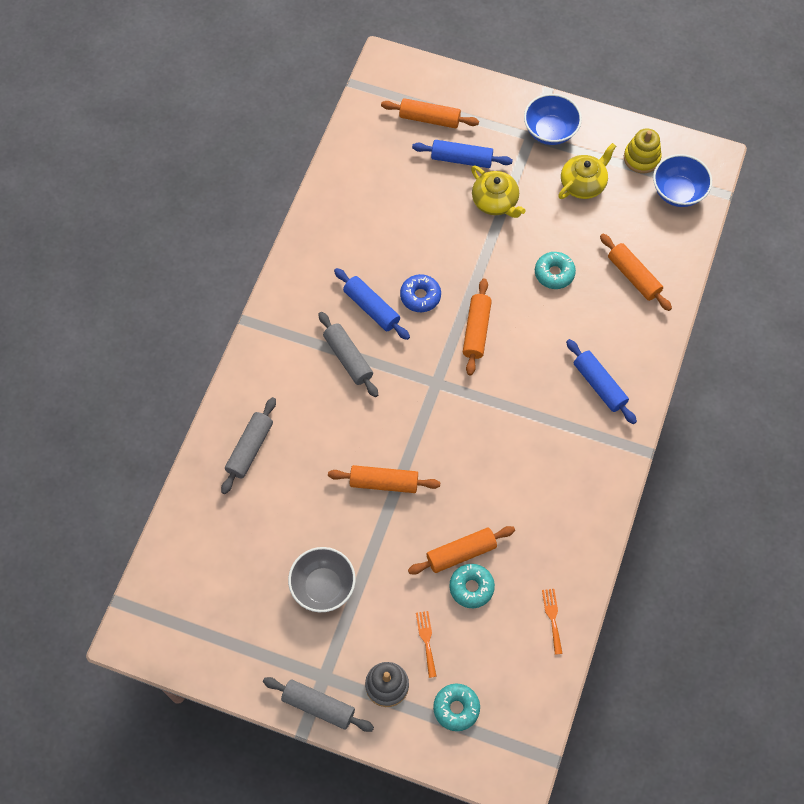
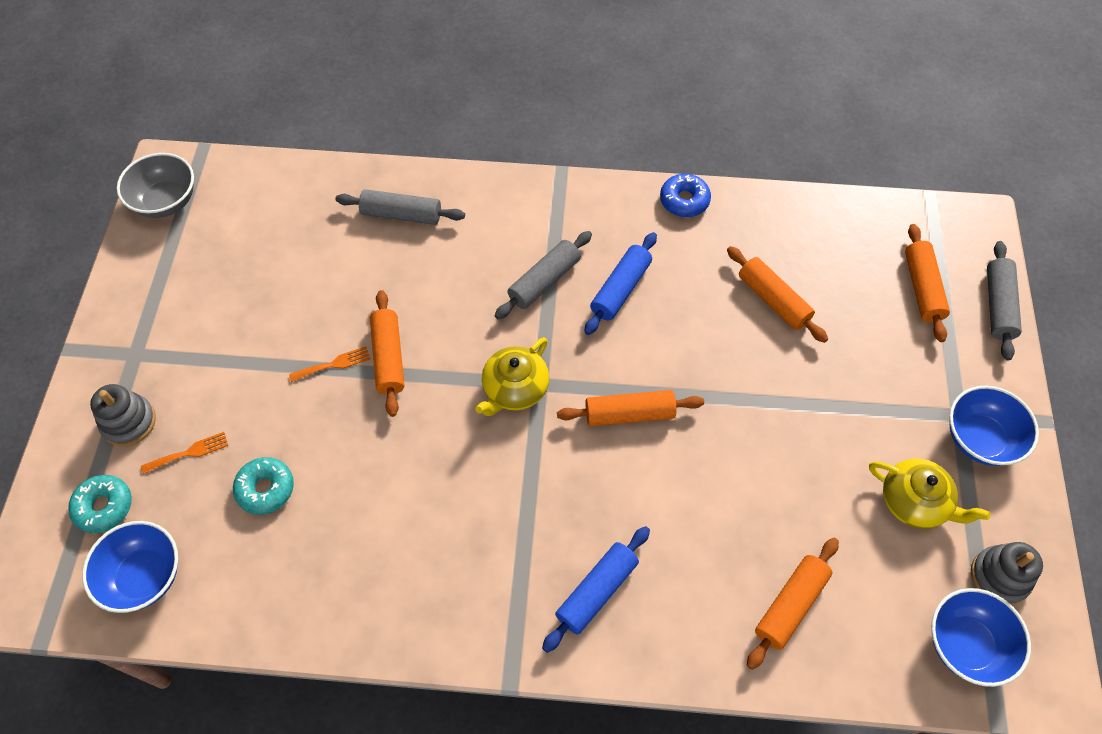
camera: 75 degrees right, 5 degrees down
(318, 706) = (99, 357): grey rolling pin -> grey rolling pin (998, 306)
(323, 586) = (245, 326): grey bowl -> grey bowl (166, 201)
(420, 296) = (656, 338): blue donut -> blue donut (684, 200)
(461, 159) = (879, 339): blue rolling pin -> none
(461, 553) = (310, 466): orange rolling pin -> orange rolling pin (773, 300)
(495, 202) = (833, 394): yellow teapot -> yellow teapot (514, 389)
(519, 681) = (144, 576): none -> blue bowl
(552, 618) = (236, 600): orange fork -> orange fork (334, 364)
(554, 273) = (752, 493): turquoise donut -> none
(641, 158) = (999, 577): yellow stacking toy -> grey stacking toy

